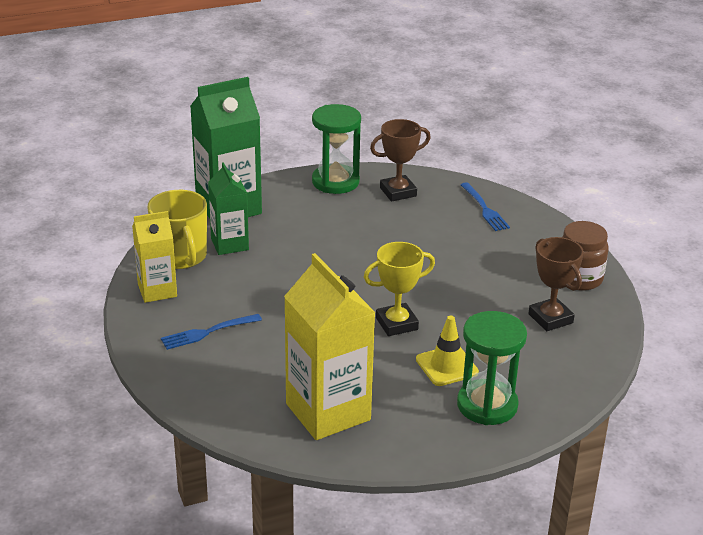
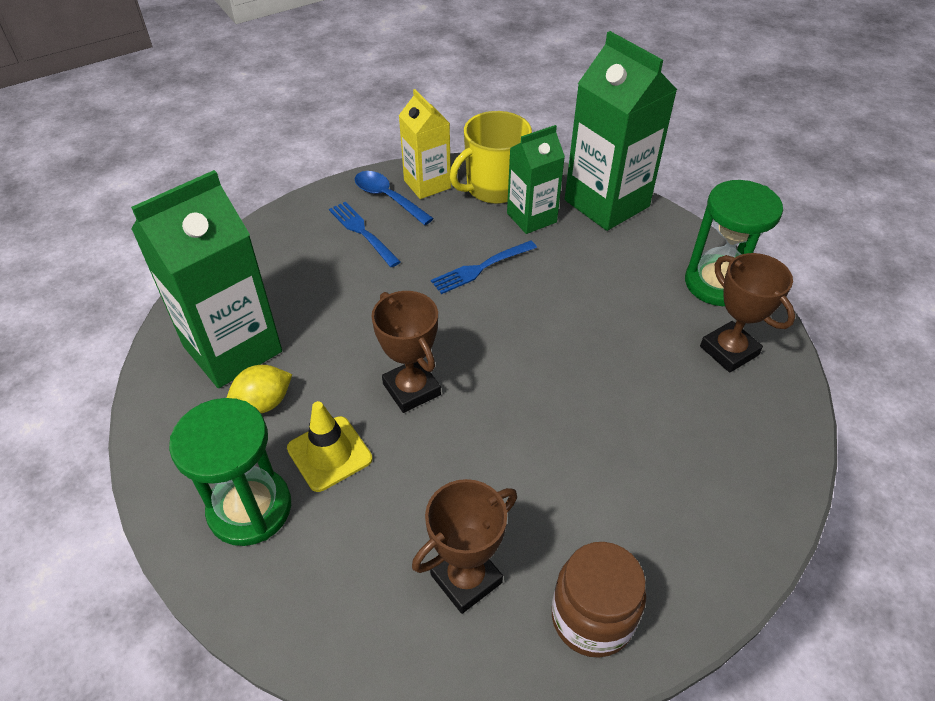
camera: 80 degrees right, 15 degrees up
(166, 314) = (387, 198): none -> blue spoon
(328, 412) = (232, 349): yellow carton -> green carton
(392, 396) = (264, 403): none -> yellow lemon
(396, 324) = (411, 389): yellow trophy -> brown trophy
(484, 208) = (740, 461): blue fork -> blue fork (481, 267)

